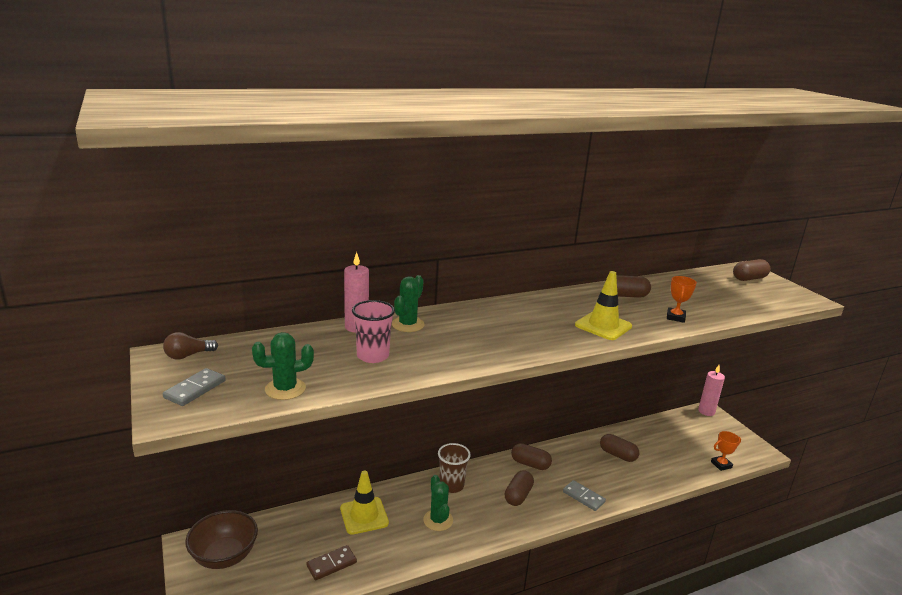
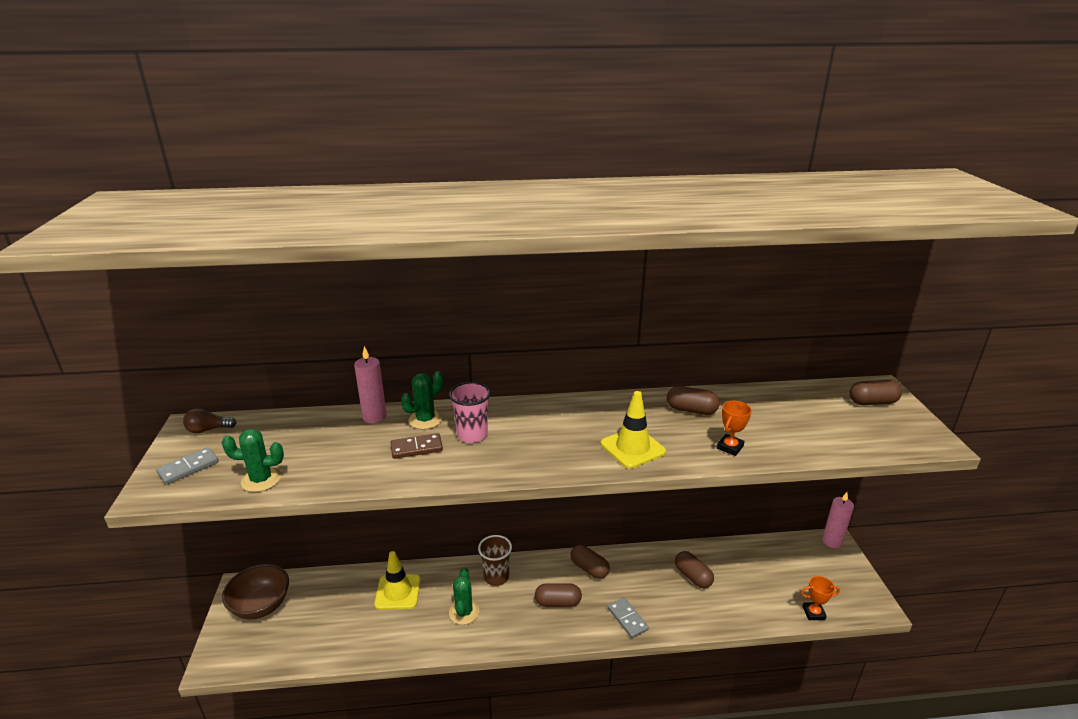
camera: 20 degrees right, 5 degrees up
(331, 564) = (345, 636): brown domino -> brown domino (416, 448)
(373, 356) = (365, 453): pink cup -> pink cup (472, 435)
(518, 495) = (558, 602): brown capsule -> brown capsule turned 45 degrees clockwise

